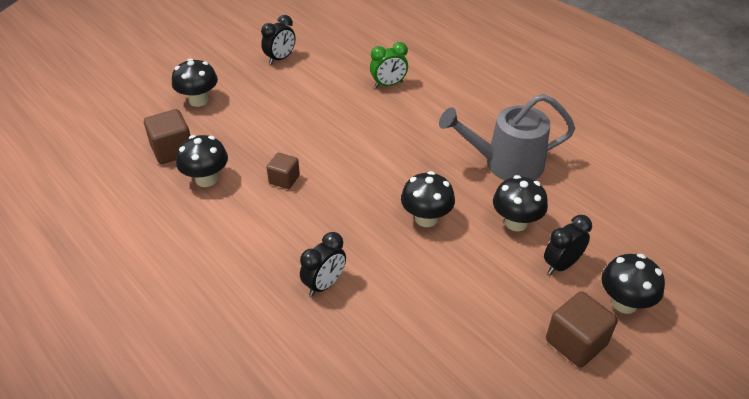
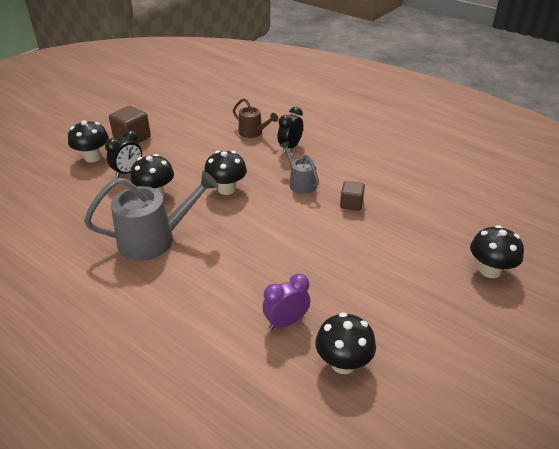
camera: 170 degrees right, 5 degrees down
(172, 150) = (465, 216): brown cube -> none
(206, 179) = (415, 197): black mushroom -> black mushroom (343, 363)
(280, 58) = (443, 348): black clock -> none
(332, 216) = (300, 183): none -> grey watering can
(373, 327) = (253, 133): none -> brown watering can
(388, 84) = (286, 322): green clock -> purple clock

